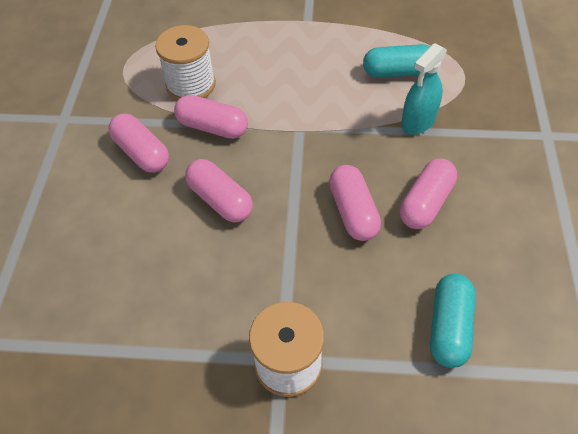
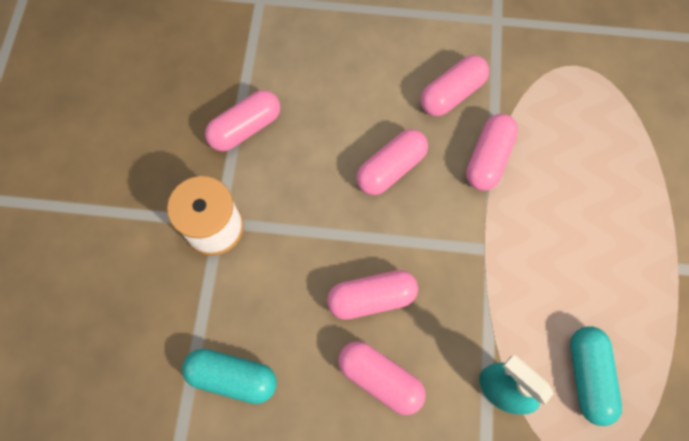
camera: 90 degrees right, 15 degrees up
(163, 342) = (245, 128): none -> pink capsule
(191, 85) = (551, 134): white spool -> none

